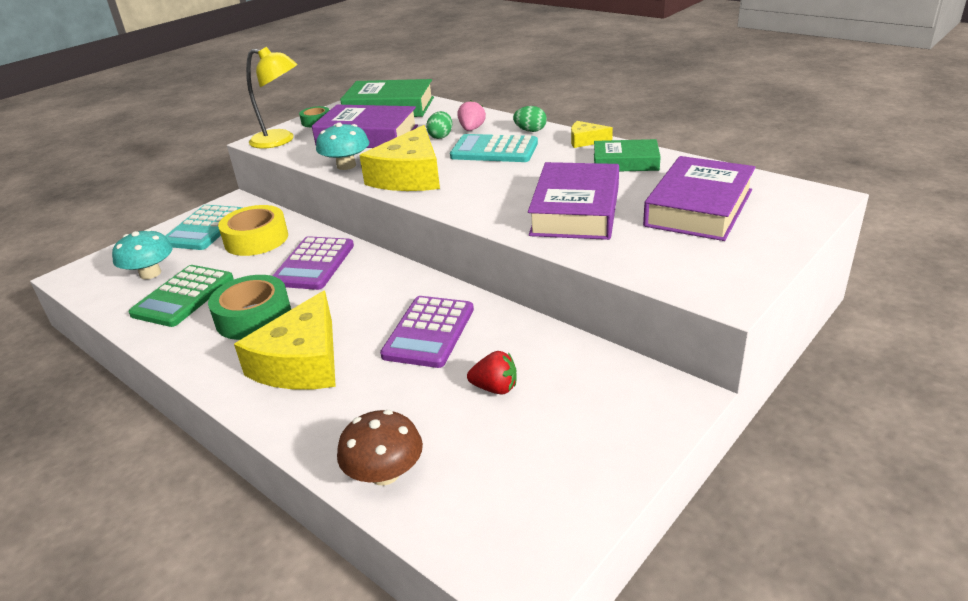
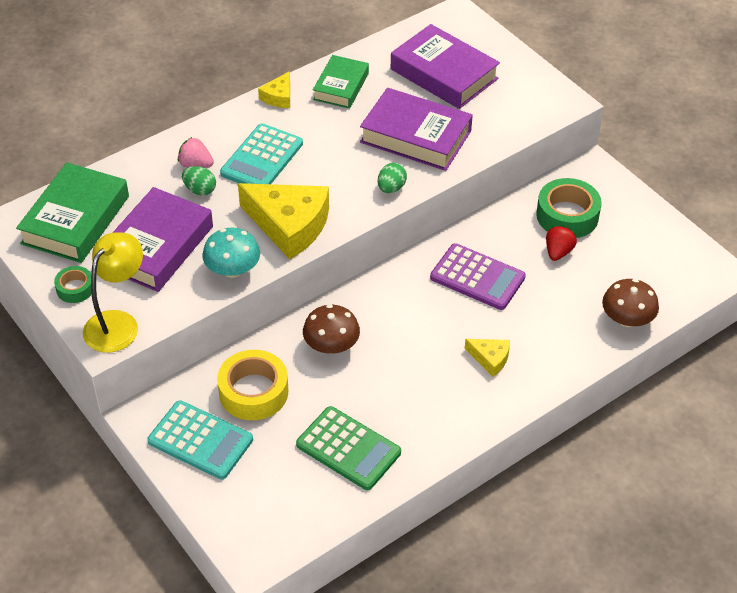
camera: 80 degrees left, 15 degrees up
(150, 273) = (286, 483): turquoise mushroom -> none
(253, 317) = (409, 392): green tape -> green tape (567, 215)
(302, 362) = (490, 359): yellow cheese -> yellow cheese, size x0.48
(314, 264) = (331, 345): purple calculator -> brown mushroom
(530, 131) = (229, 125): green egg -> green egg (391, 188)

